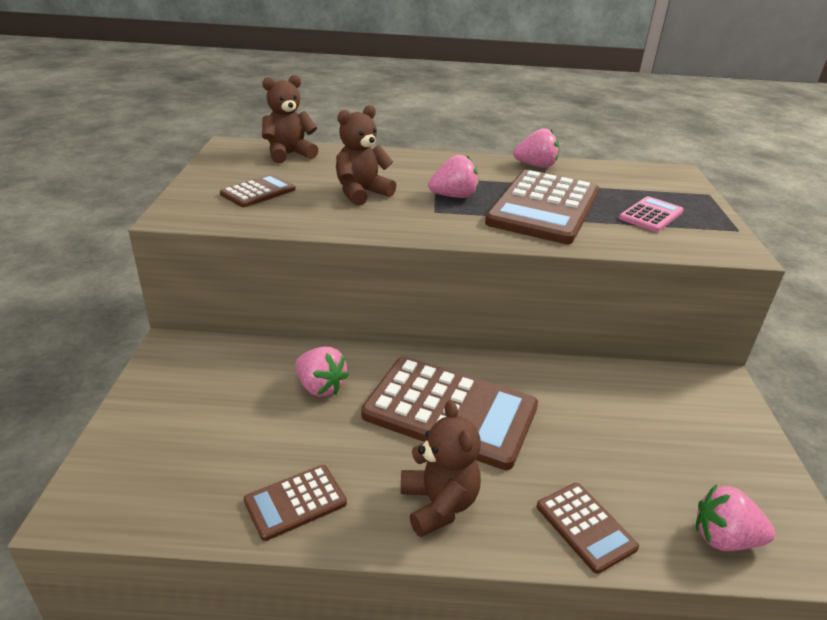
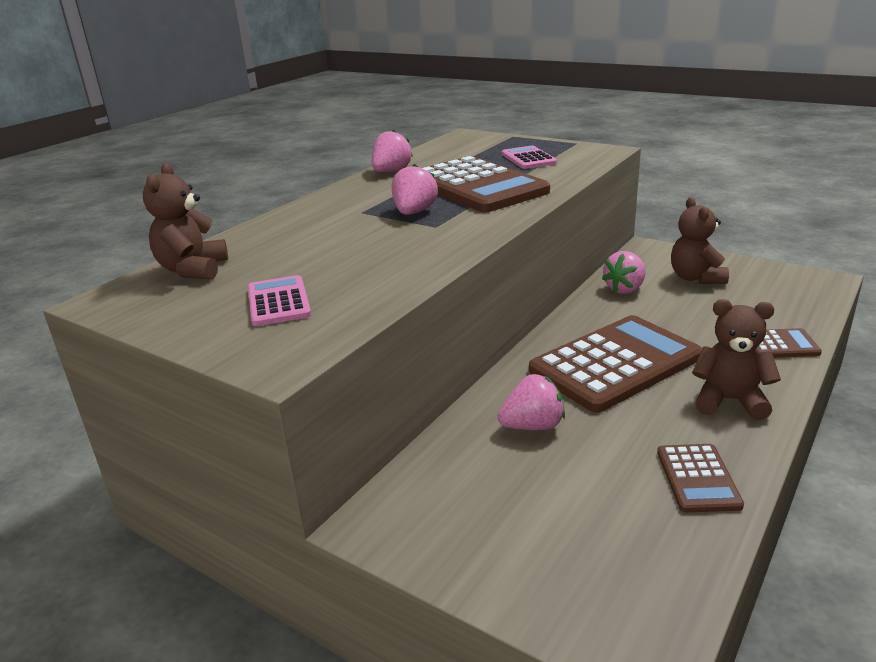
camera: 55 degrees left, 5 degrees down
(258, 192) = (278, 302): brown calculator -> pink calculator
(361, 193) = (355, 249): brown teddy bear -> brown teddy bear (695, 278)
(724, 539) = (800, 301): pink strawberry -> pink strawberry (625, 289)

